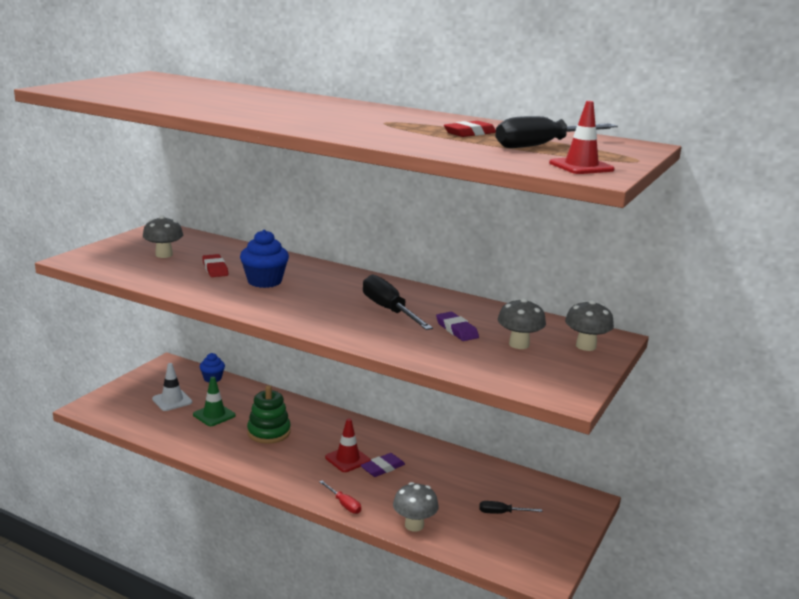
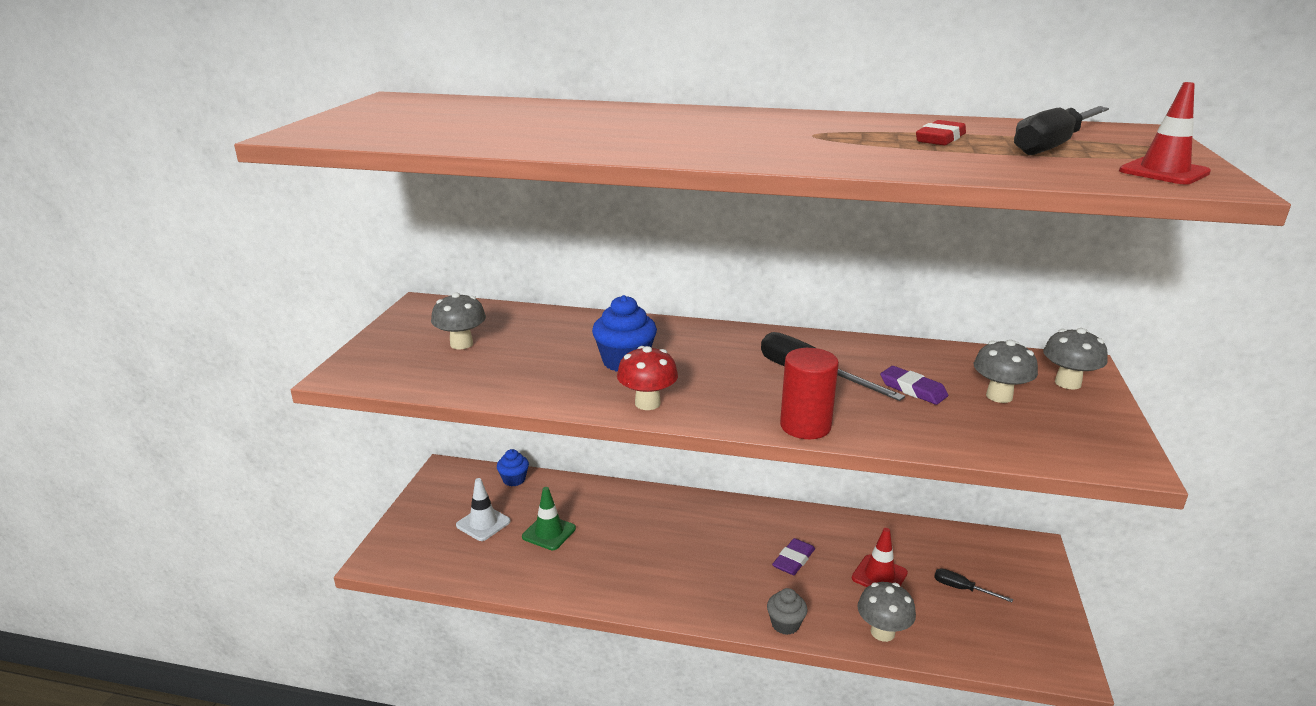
camera: 15 degrees left, 5 degrees up
(215, 269) = (546, 354): red eraser -> none
(254, 306) = (647, 403): none -> red mushroom
(269, 432) = (631, 542): green stacking toy -> none
(344, 504) = (785, 624): red screwdriver -> grey cupcake
(347, 459) = (746, 558): red traffic cone -> red traffic cone (879, 575)
(350, 336) = (805, 426): none -> red cylinder
(502, 513) = (961, 589): black screwdriver -> black screwdriver turned 45 degrees clockwise

